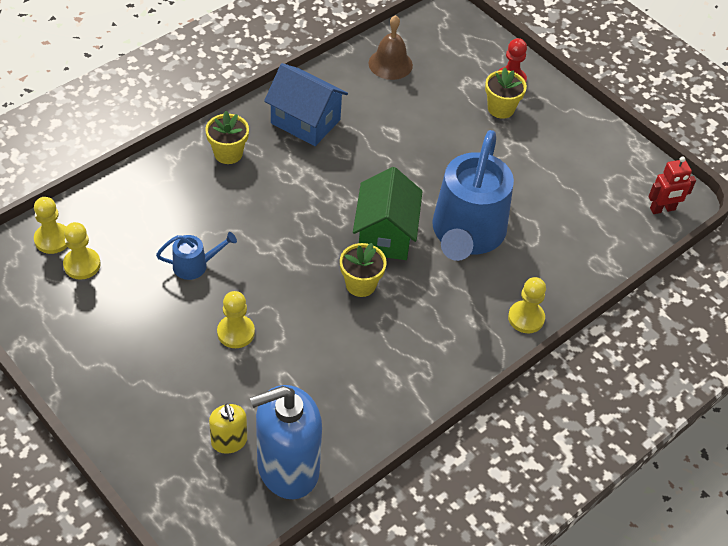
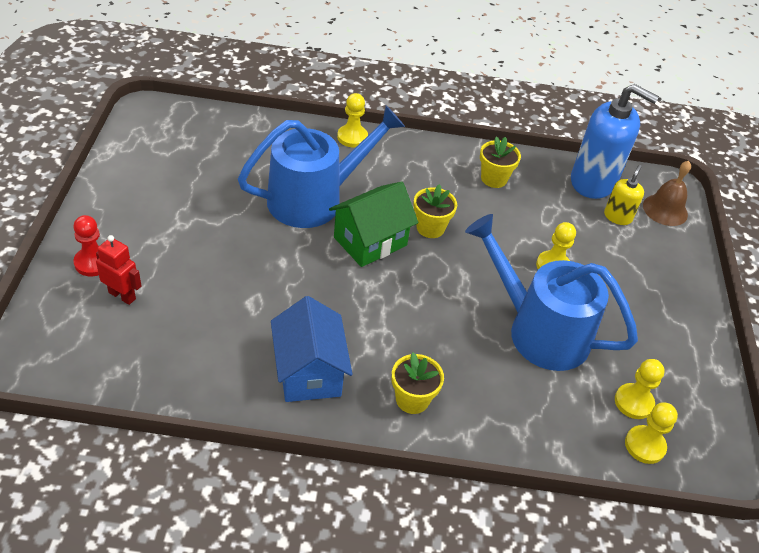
camera: 135 degrees left, 5 degrees down
(195, 265) = (538, 330): blue watering can -> blue watering can, size x2.33
(390, 64) = (157, 361): brown bell -> brown bell (665, 210)
(501, 108) = (142, 249): yellow flower pot -> yellow flower pot (494, 179)
(662, 209) = (168, 115): red robot -> red robot (122, 295)

